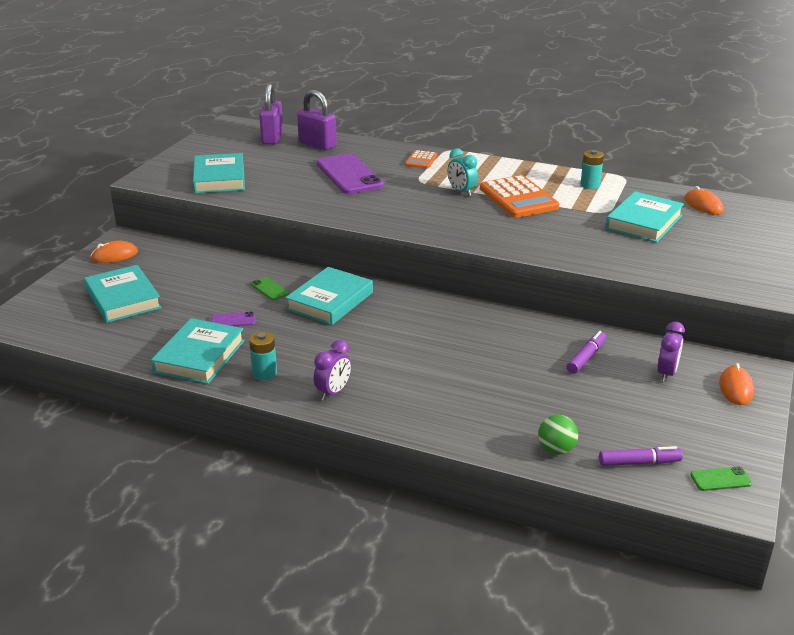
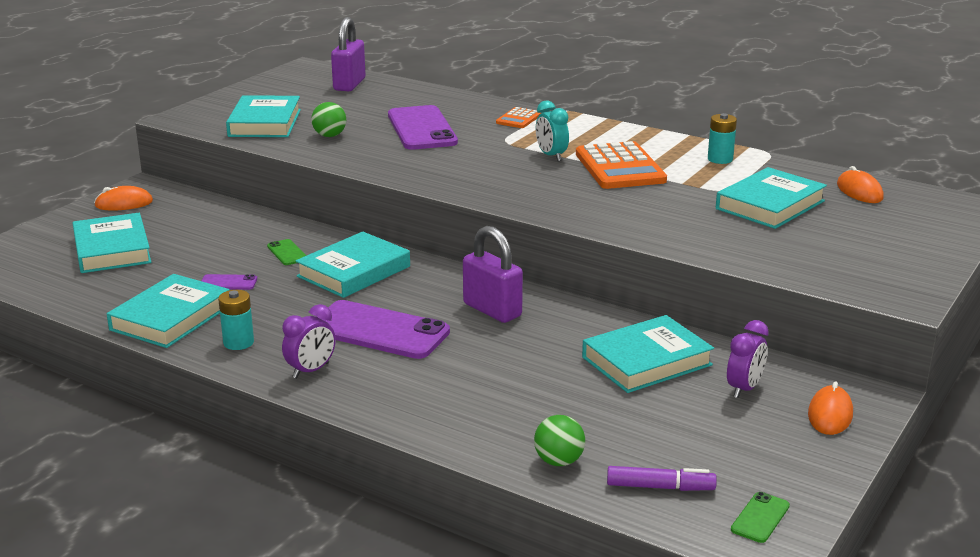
camera: 10 degrees right, 5 degrees down
(278, 186) = (329, 136): none -> green ball
(317, 145) = (400, 95): purple padlock -> purple padlock (492, 310)
(372, 352) = (379, 331): none -> purple phone
(586, 357) = (646, 361): purple marker -> turquoise book
(720, 479) = (760, 518): green phone -> green phone turned 60 degrees counterclockwise

